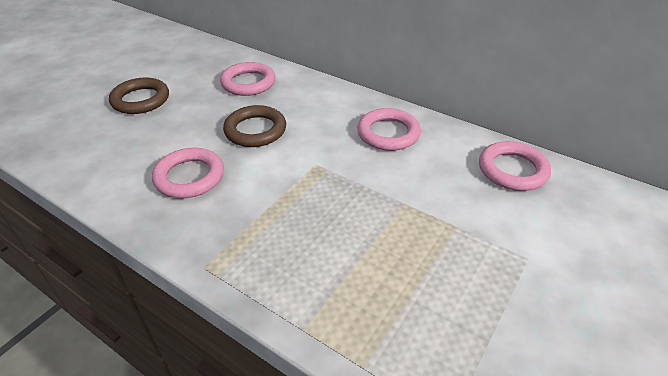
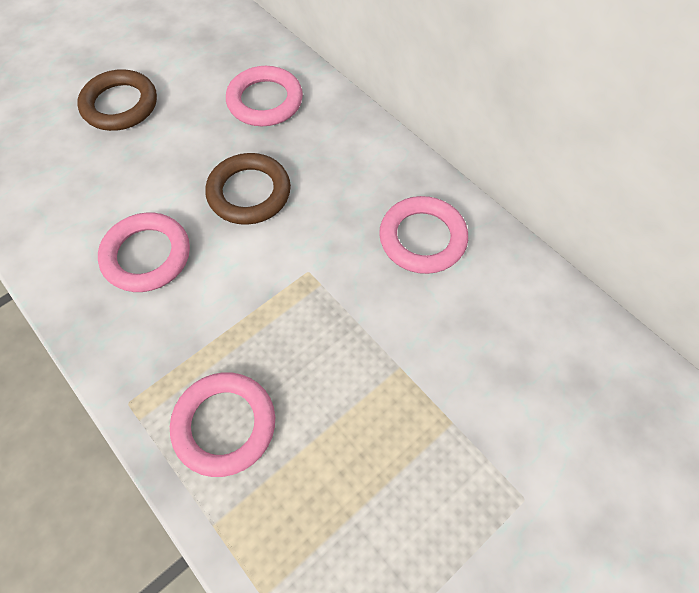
camera: 15 degrees right, 20 degrees up
(512, 170) = (569, 346): pink ring -> pink ring (224, 425)

